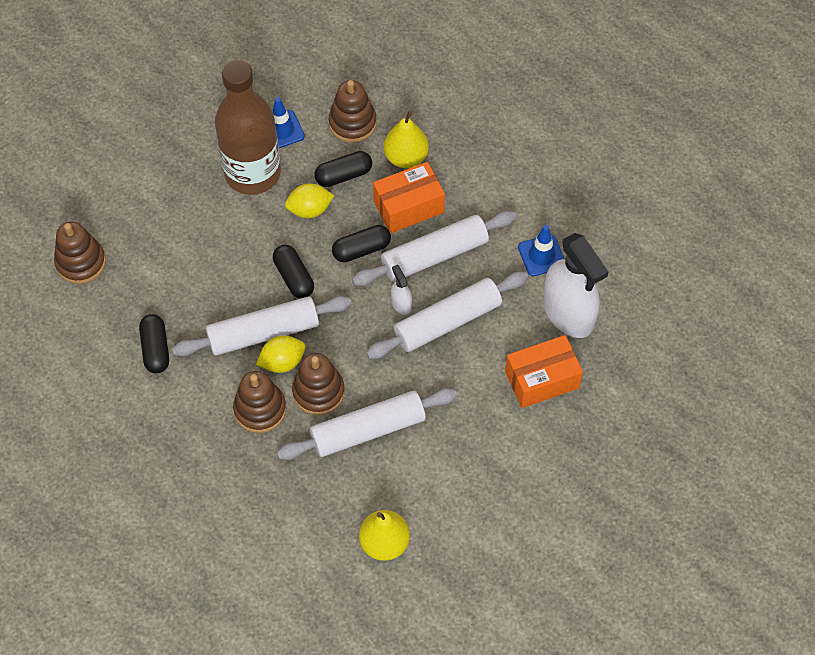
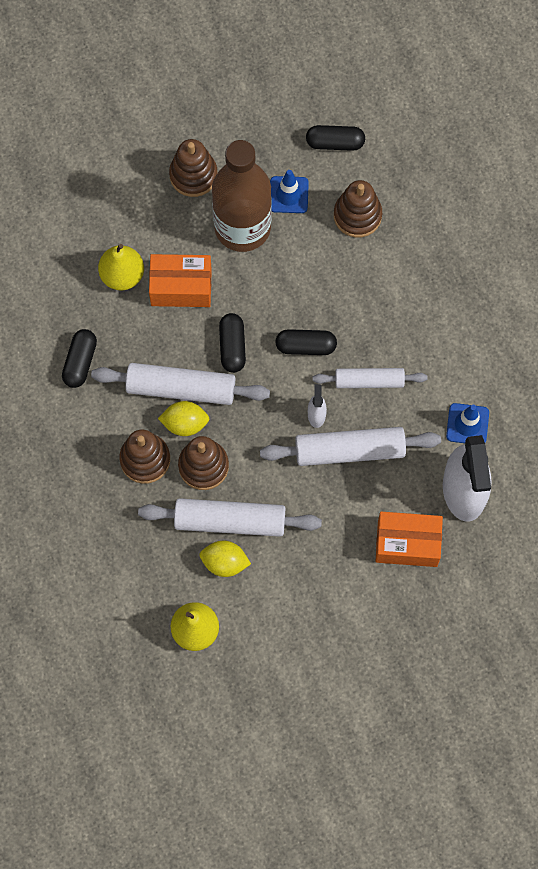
camera: 25 degrees right, 10 degrees up
(81, 262) = (51, 250): brown stacking toy -> brown stacking toy (193, 175)
(309, 209) = (277, 286): yellow lemon -> yellow lemon (224, 563)
(343, 175) = (324, 265): black capsule -> black capsule (335, 143)
(406, 157) = (390, 272): yellow pear -> yellow pear (122, 275)
(408, 207) = (369, 322): orange box -> orange box (181, 287)
(434, 255) = (369, 381): white rolling pin -> white rolling pin, size x0.64

